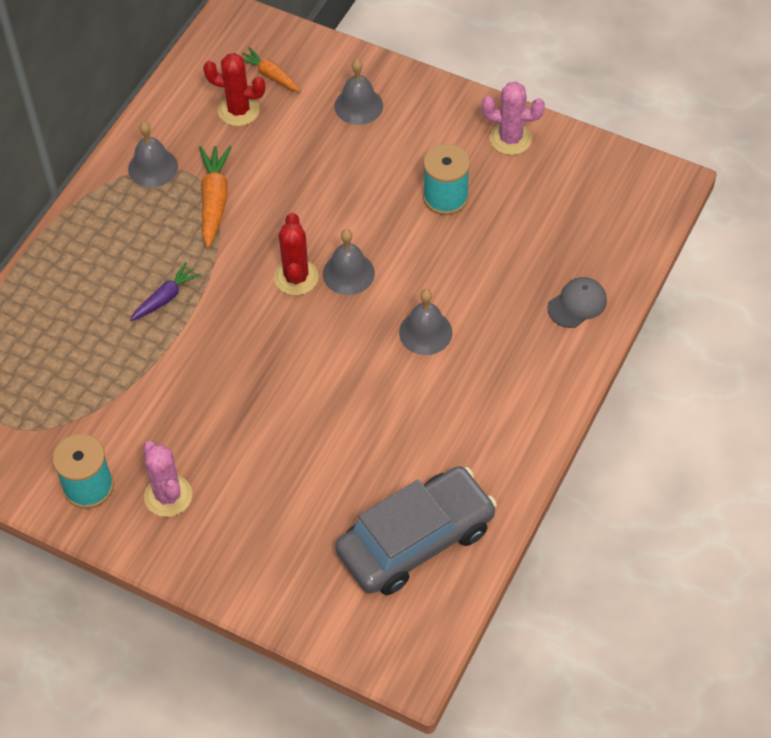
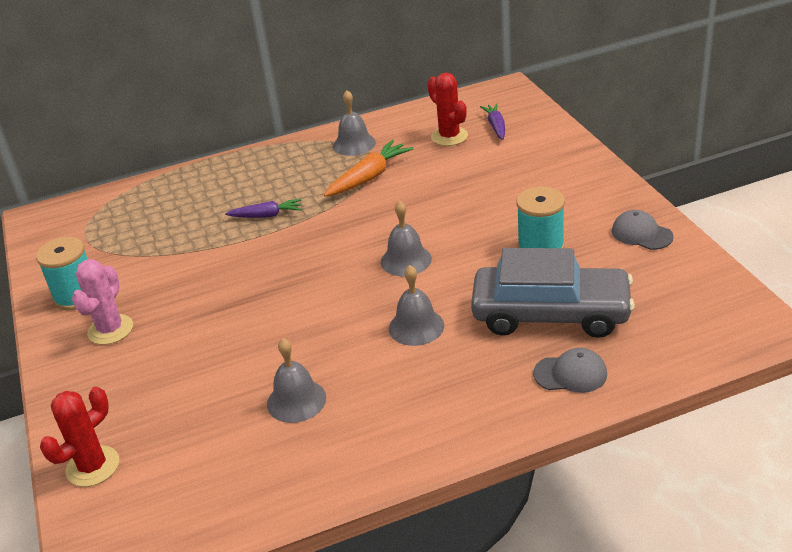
camera: 45 degrees right, 20 degrees down
(270, 75) = (496, 126): orange carrot -> purple carrot
(296, 277) = (365, 245): red cactus -> red cactus (93, 466)
(358, 106) = (539, 166): grey bell -> grey bell (296, 400)
(416, 540) = (224, 469): grey car -> grey car (551, 314)
(510, 139) = (641, 234): pink cactus -> grey cap

